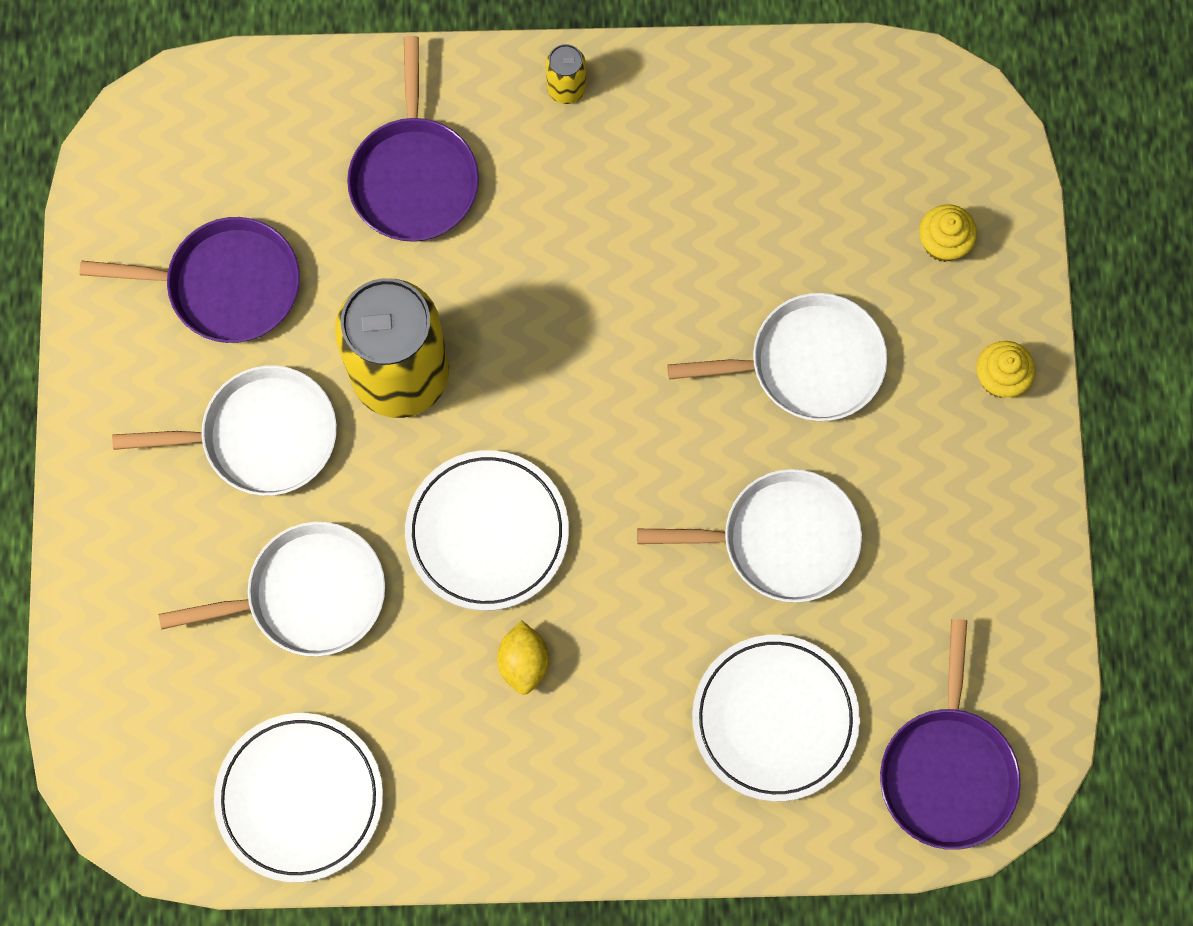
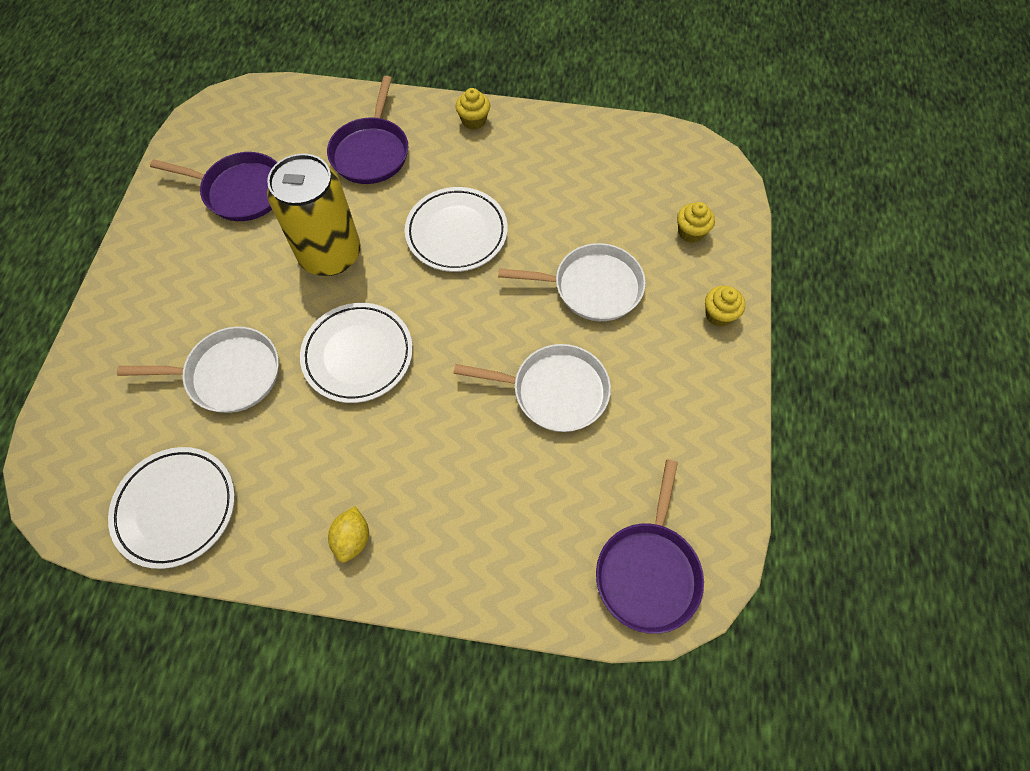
camera: 10 degrees right, 10 degrees down
(262, 436) = (232, 276): white pan -> none
(523, 662) = (359, 442): yellow lemon -> yellow lemon (352, 538)
(566, 88) = (474, 121): yellow can -> yellow cupcake
(775, 719) = (527, 511): white plate -> white plate (456, 233)

